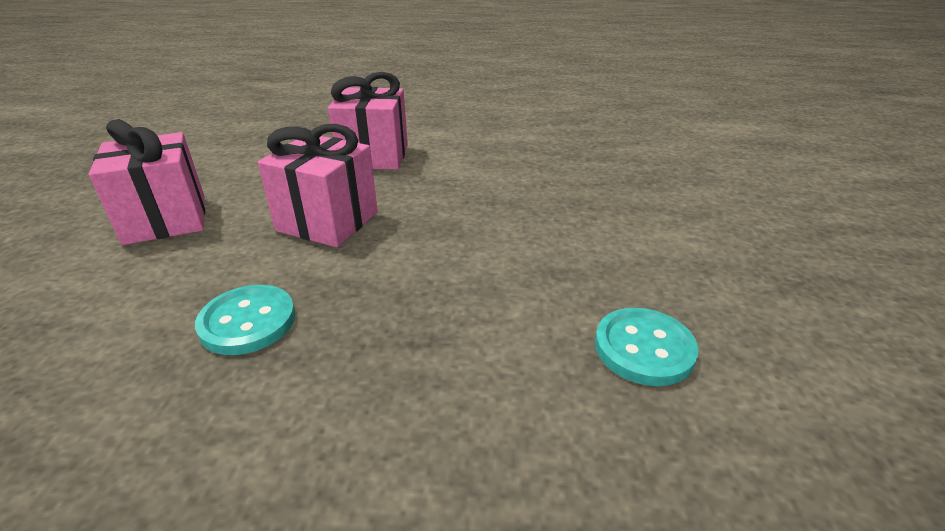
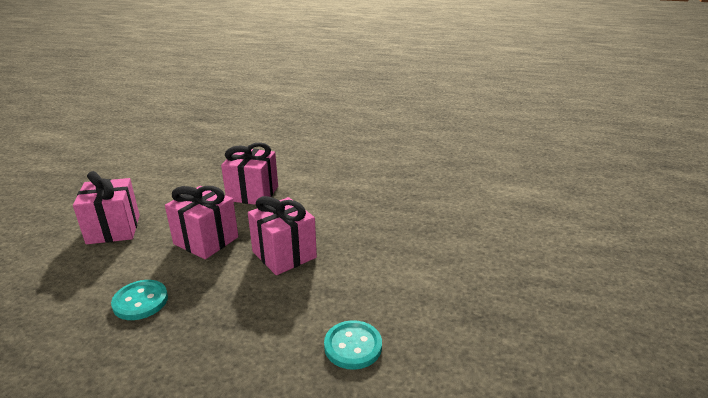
camera: 10 degrees right, 5 degrees down
(461, 229) = (284, 254): none -> pink gift

